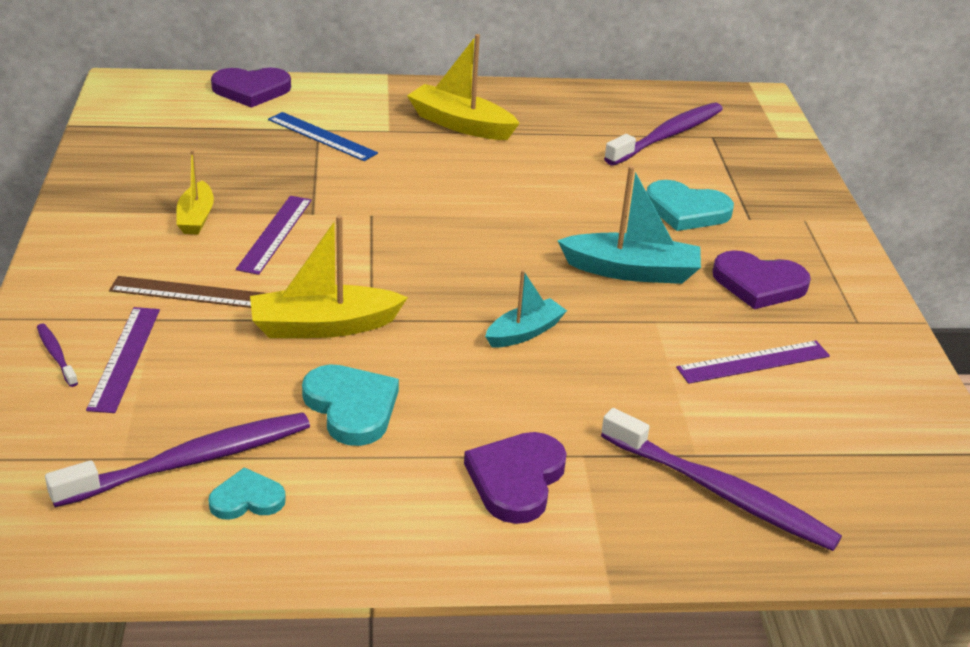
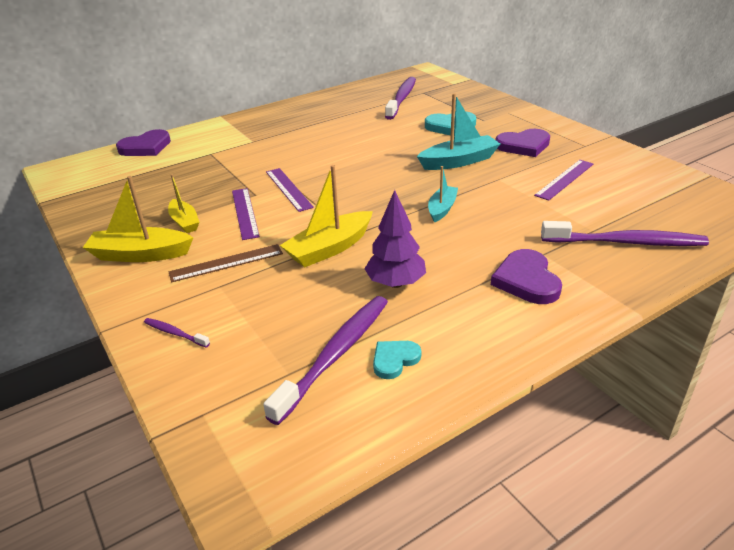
camera: 25 degrees left, 0 degrees up
(124, 358) = (224, 315): purple ruler -> purple ruler (288, 189)
(322, 136) = (216, 156): blue ruler -> none
(351, 407) = (396, 283): turquoise heart -> purple tree
(460, 124) = (290, 126): yellow boat -> yellow boat (140, 254)

